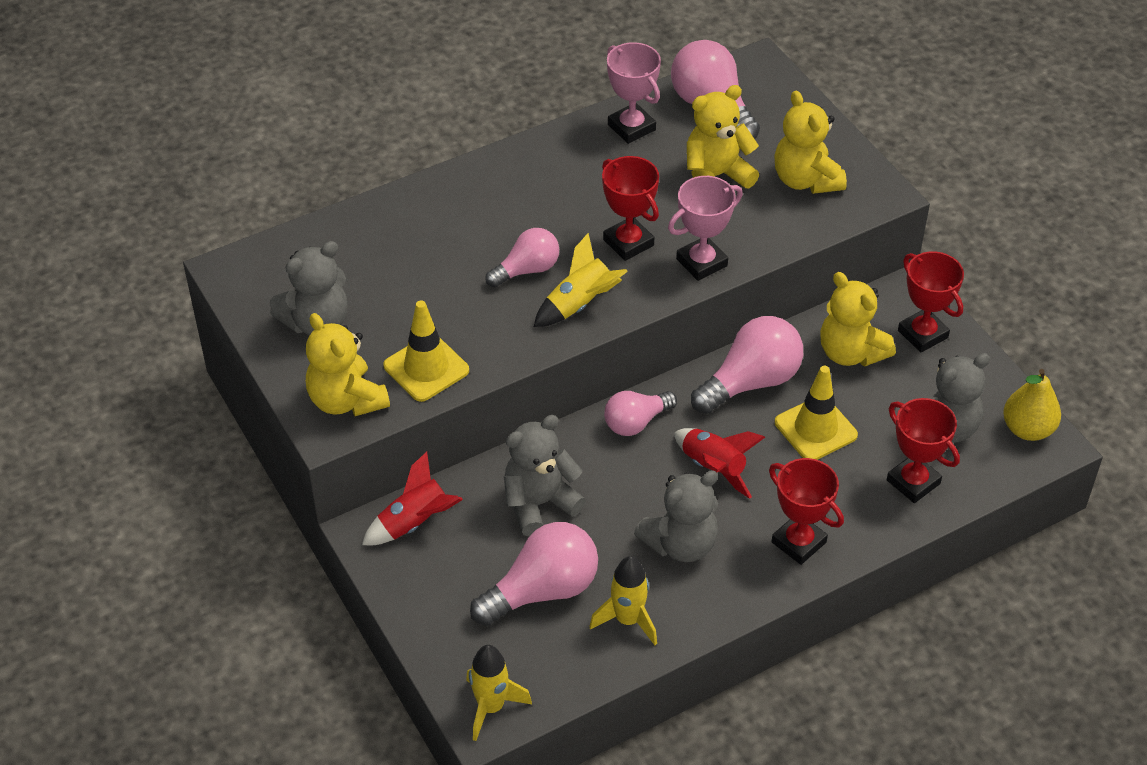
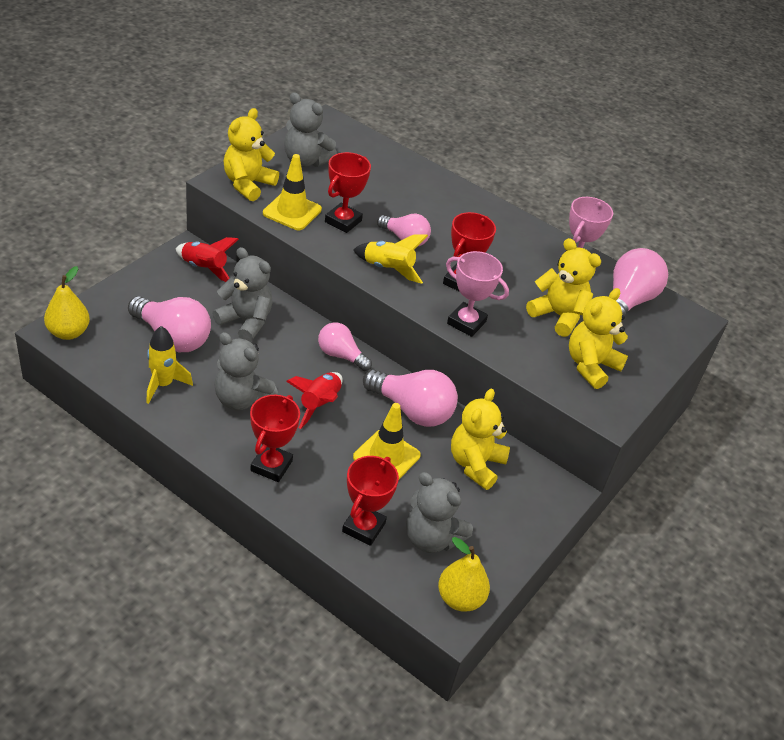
camera: 60 degrees right, 5 degrees down
(491, 707) = (68, 332): yellow rocket -> yellow pear
(922, 334) = (522, 507): red trophy -> red trophy (343, 221)

